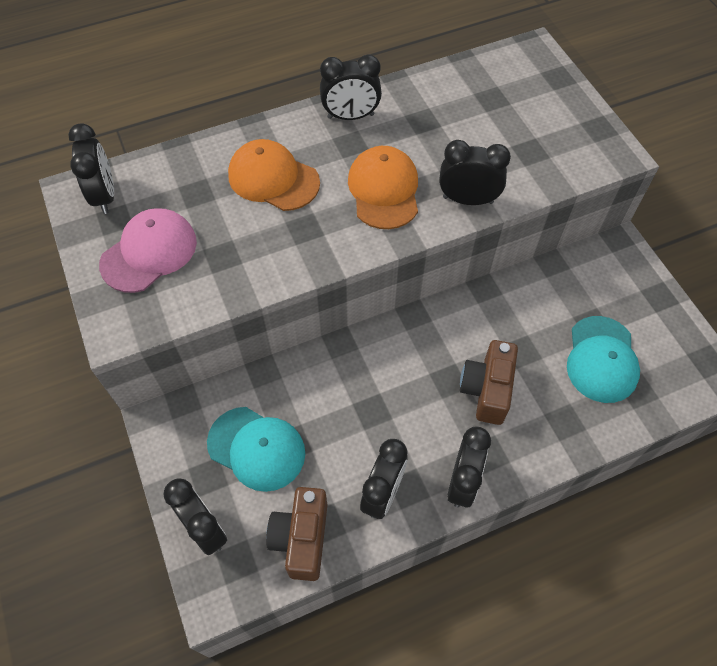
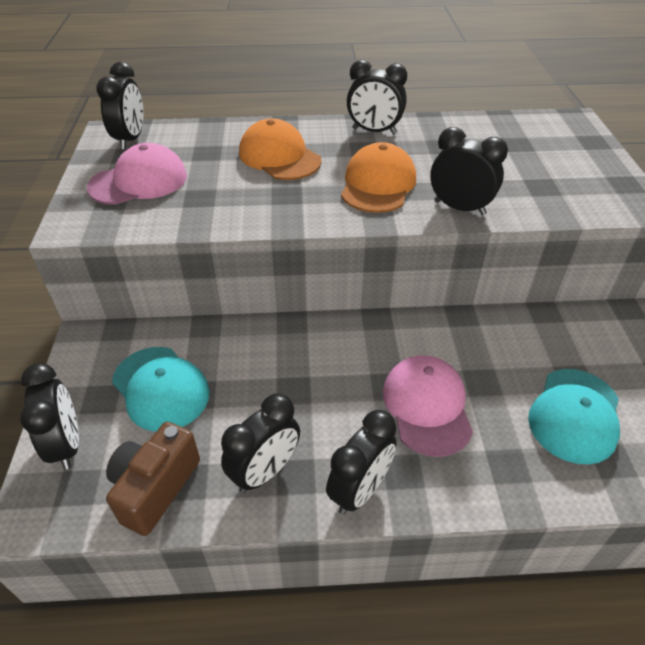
camera: 20 degrees right, 15 degrees down
(487, 390) = (427, 406): brown camera -> pink cap

